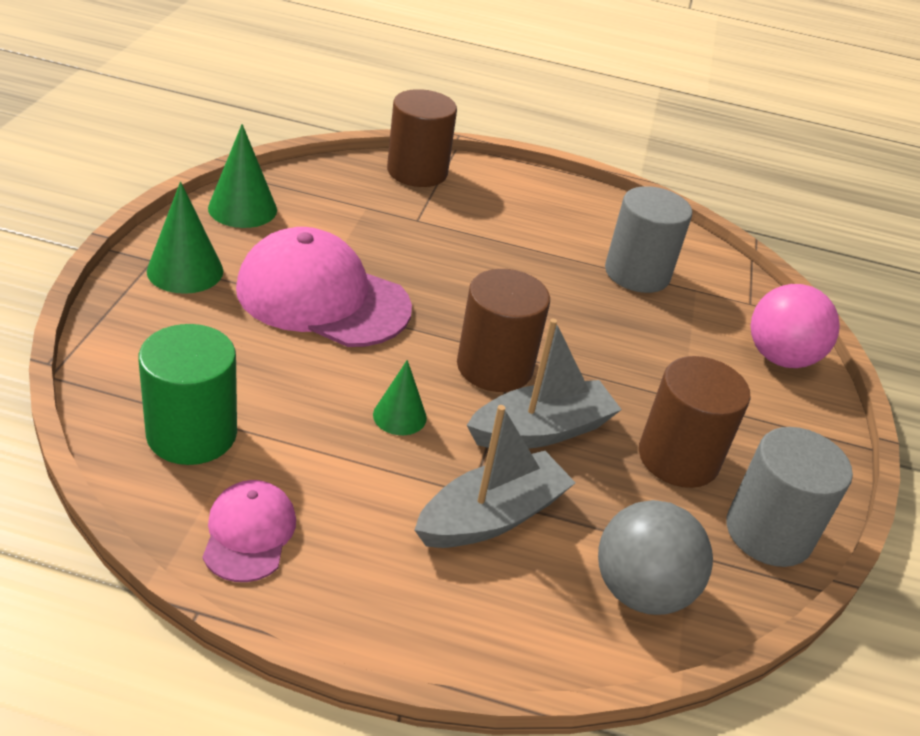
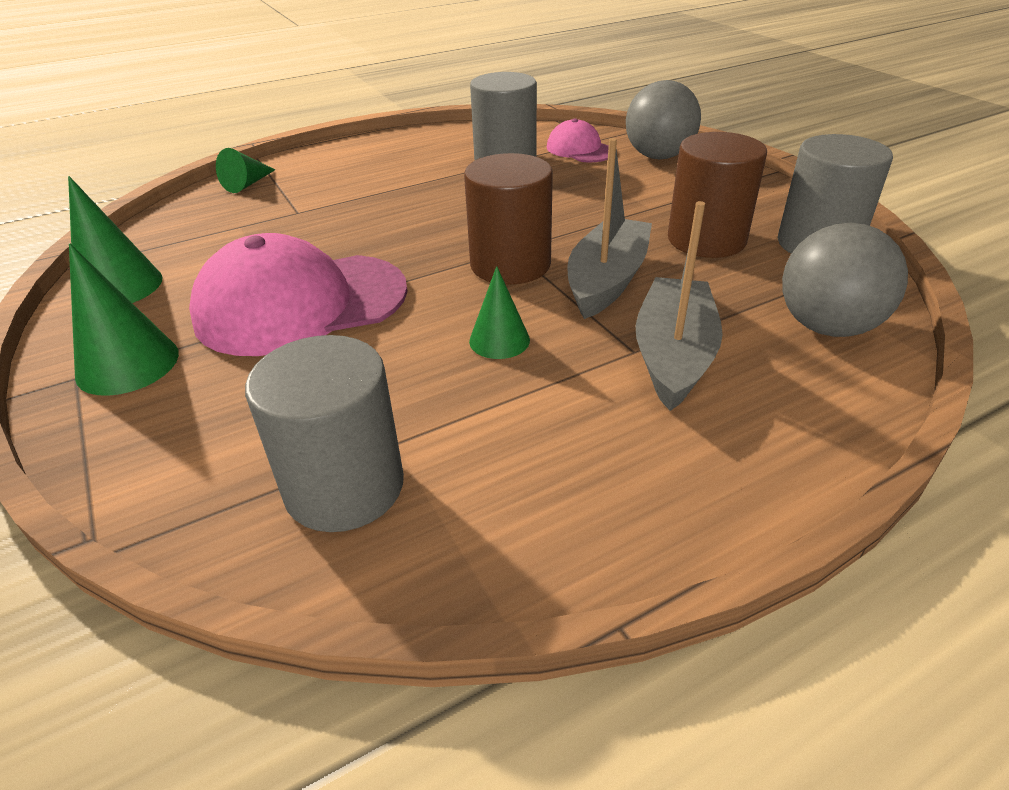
camera: 35 degrees left, 0 degrees up
(192, 434) = (344, 486): green cylinder -> grey cylinder
(249, 533) = (530, 522): pink cap -> pink cap (580, 149)
(417, 171) = (247, 184): brown cylinder -> green cone
(780, 357) = (658, 156): pink ball -> grey ball

